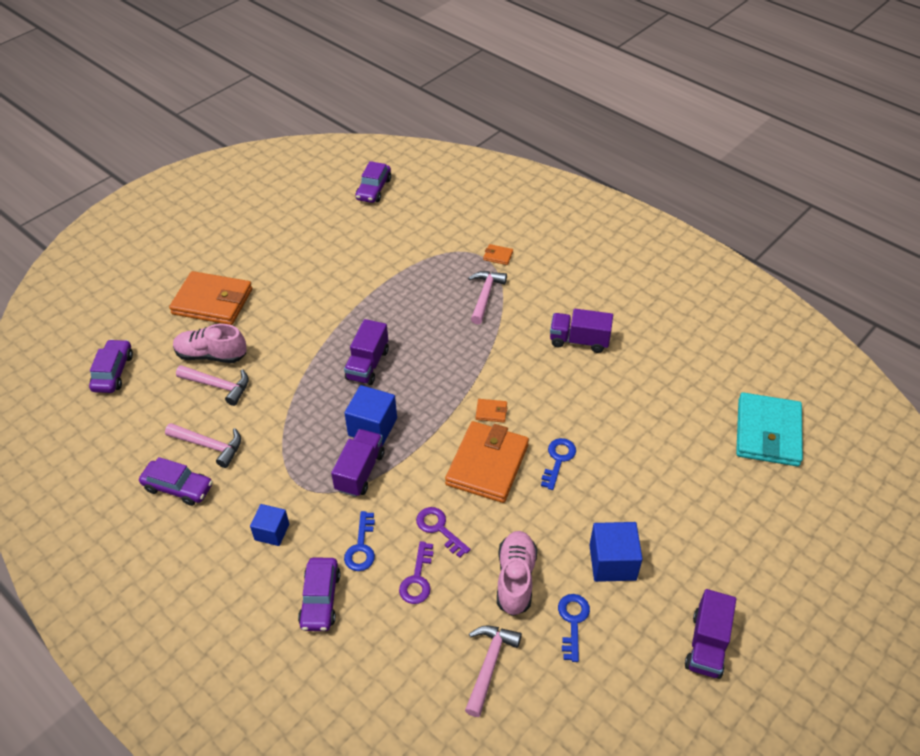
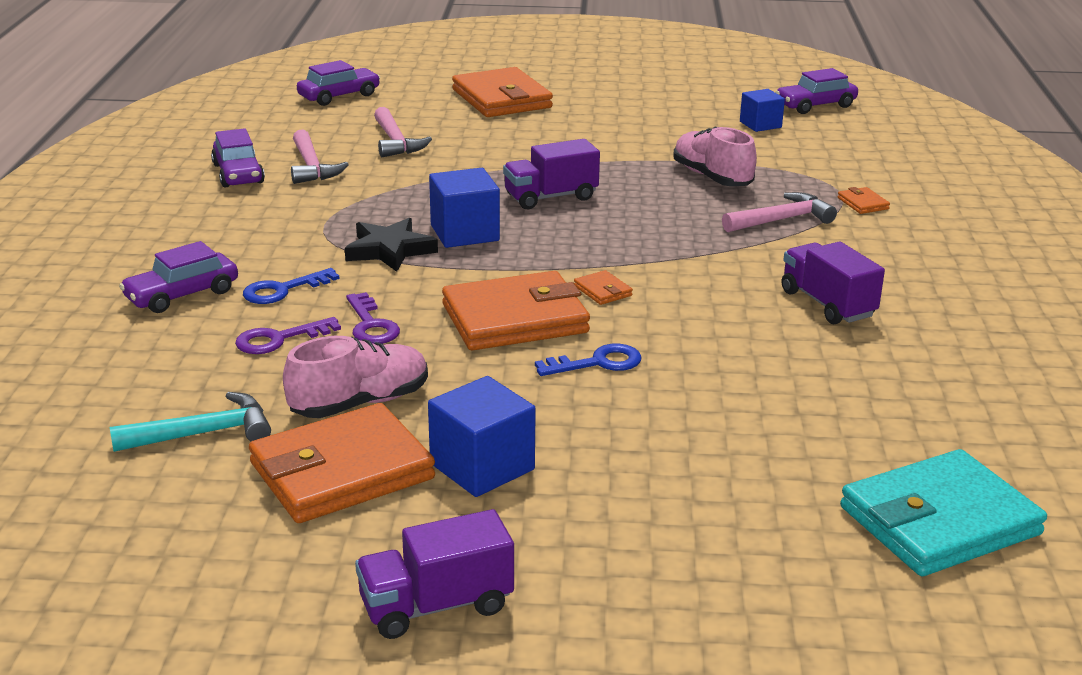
camera: 50 degrees right, 20 degrees down
(211, 355) = (431, 124): pink shoe -> pink shoe (712, 177)
(272, 532) = (241, 237): blue cube -> blue cube (760, 124)
(360, 471) = (389, 250): purple truck -> black star
(439, 529) = (371, 325): purple key -> purple key turned 150 degrees clockwise
(489, 664) = (204, 433): pink hammer -> turquoise hammer
(573, 621) = (341, 471): blue key -> orange wallet

